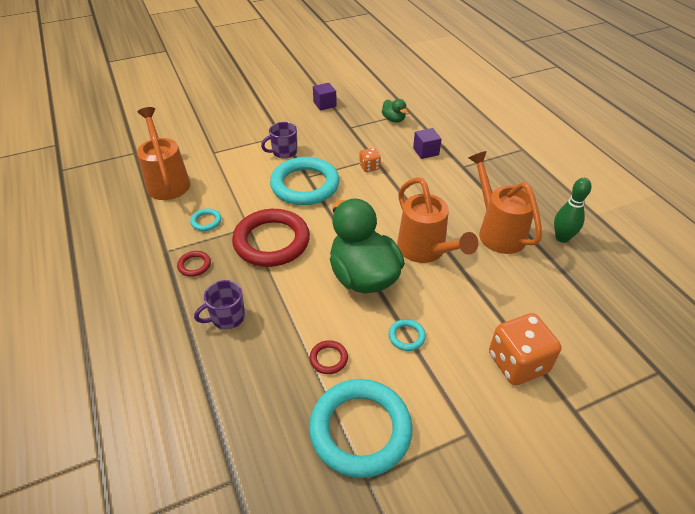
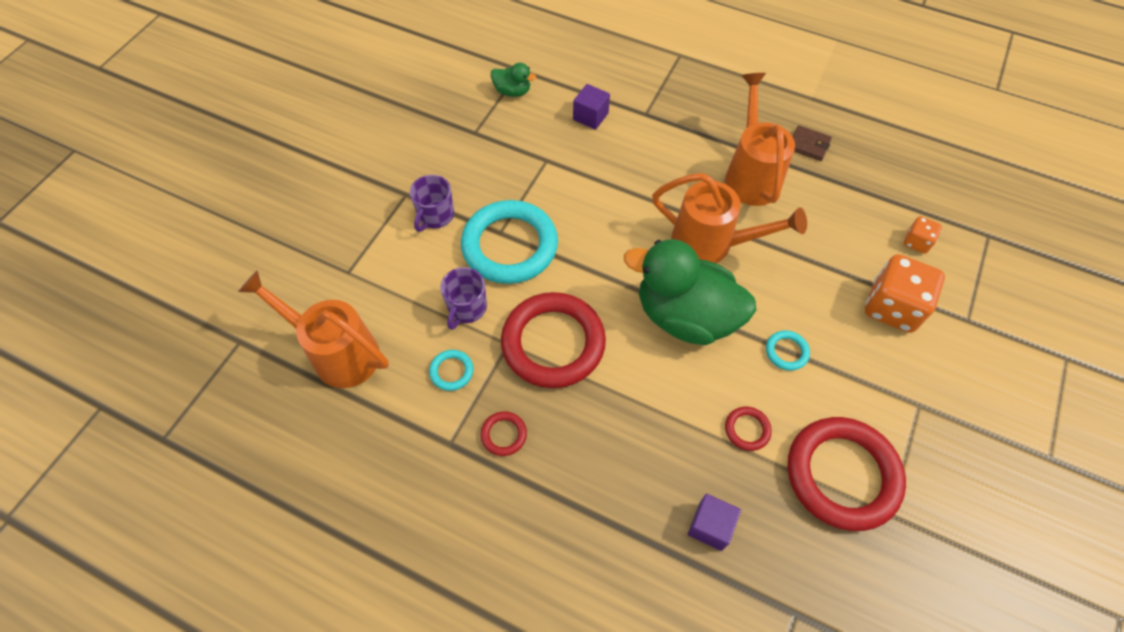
camera: 40 degrees left, 15 degrees up
(227, 317) = (608, 465): purple mug -> purple mug (466, 308)
(324, 104) = (408, 115): purple cube -> purple cube (710, 526)
(360, 430) = (842, 475): turquoise ring -> red ring
(369, 167) = (553, 175): orange dice -> orange dice (916, 242)
(498, 231) = (751, 175): orange watering can -> orange watering can turned 60 degrees clockwise
(562, 238) = (808, 145): green bowling pin -> brown wallet

